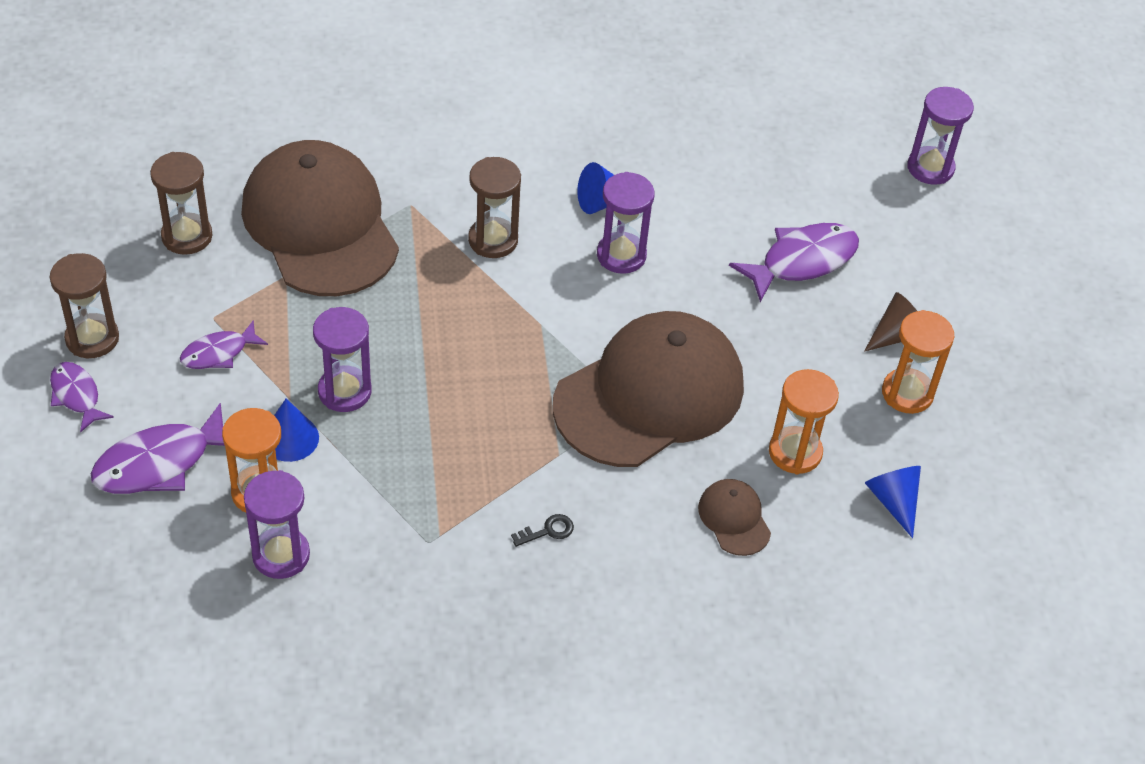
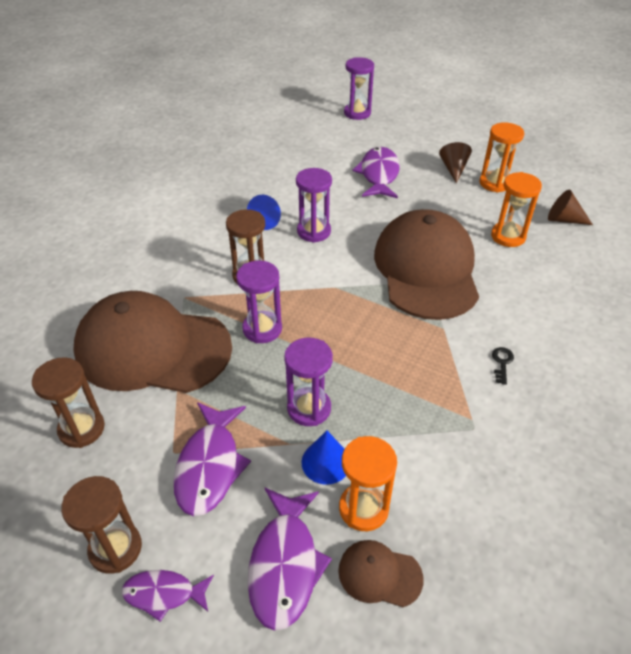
camera: 50 degrees left, 5 degrees down
(219, 353) = (210, 466): purple fish -> purple fish, size x1.67
(281, 555) = (433, 525): purple hourglass -> purple hourglass (262, 329)
(734, 519) = (541, 280): brown cap -> brown cap (379, 574)
(893, 501) = (564, 219): blue cone -> brown cone

